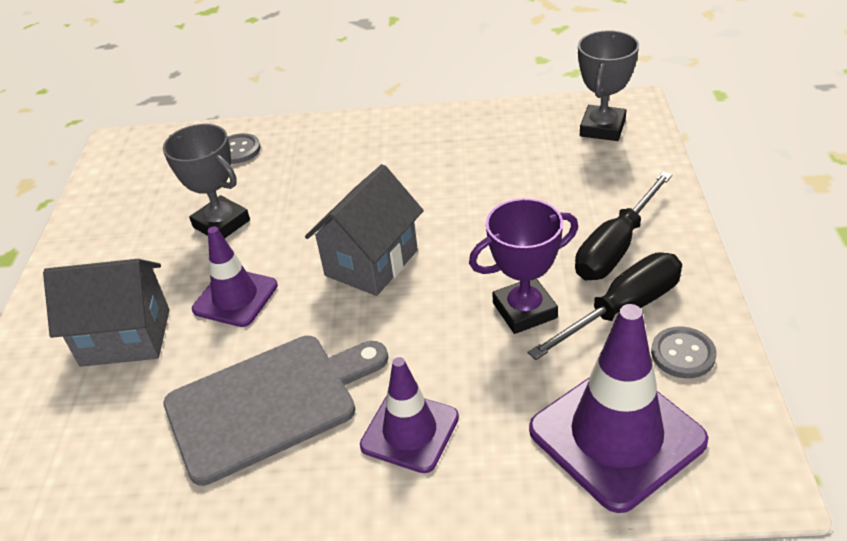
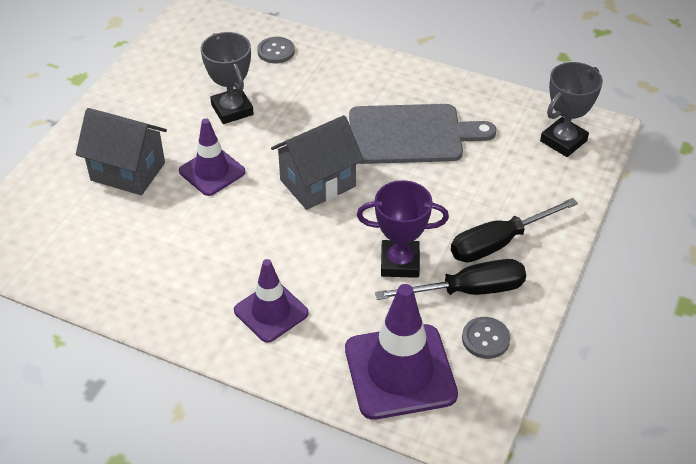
camera: 20 degrees right, 5 degrees up
(268, 404) = (194, 256): grey cutting board -> grey cutting board (411, 135)

